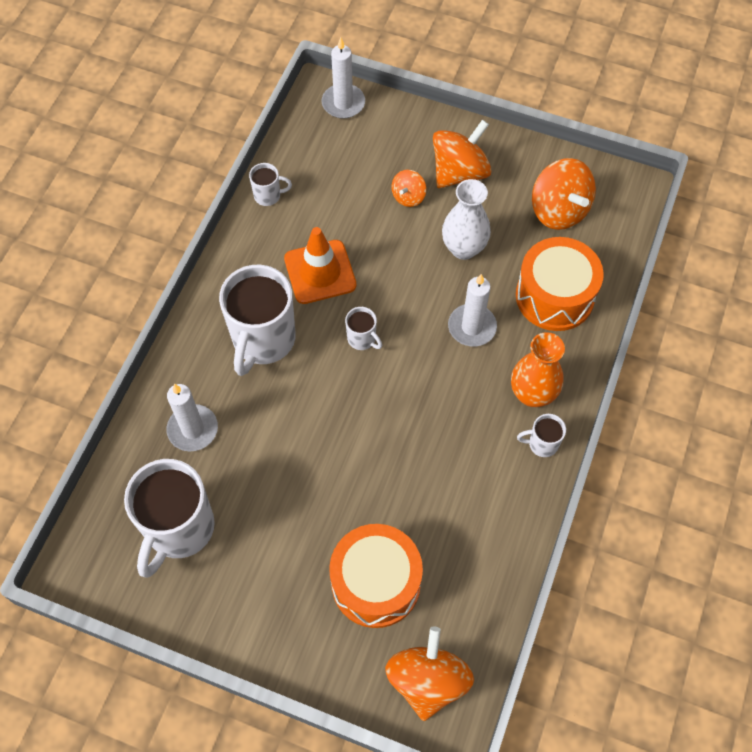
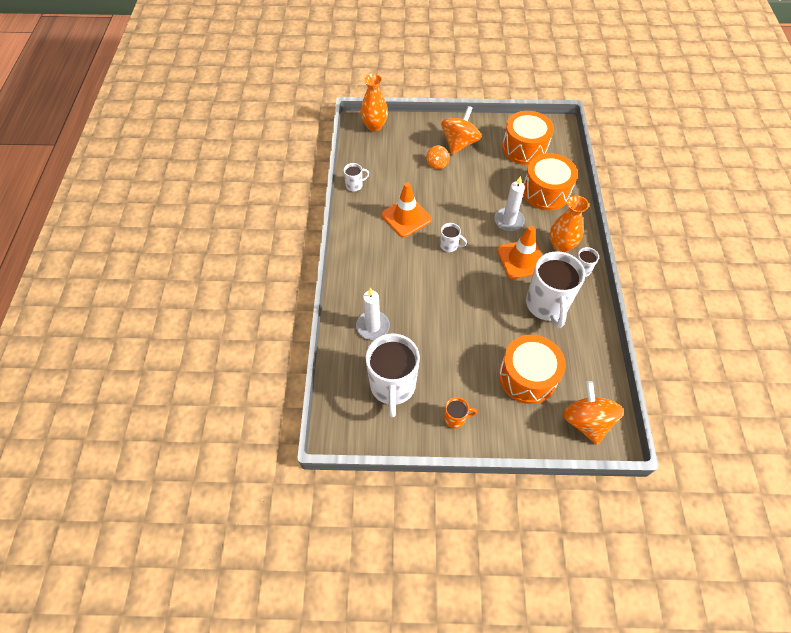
camera: 20 degrees left, 5 degrees down
(243, 607) = (455, 418): none -> orange mug
(263, 340) = (391, 264): white mug -> white mug (547, 305)
(343, 103) = (374, 126): white candle -> orange vase
(459, 396) = (521, 259): none -> orange traffic cone
(463, 248) = (482, 182): white vase -> none
(559, 210) = (524, 148): orange spinning top -> orange drum

